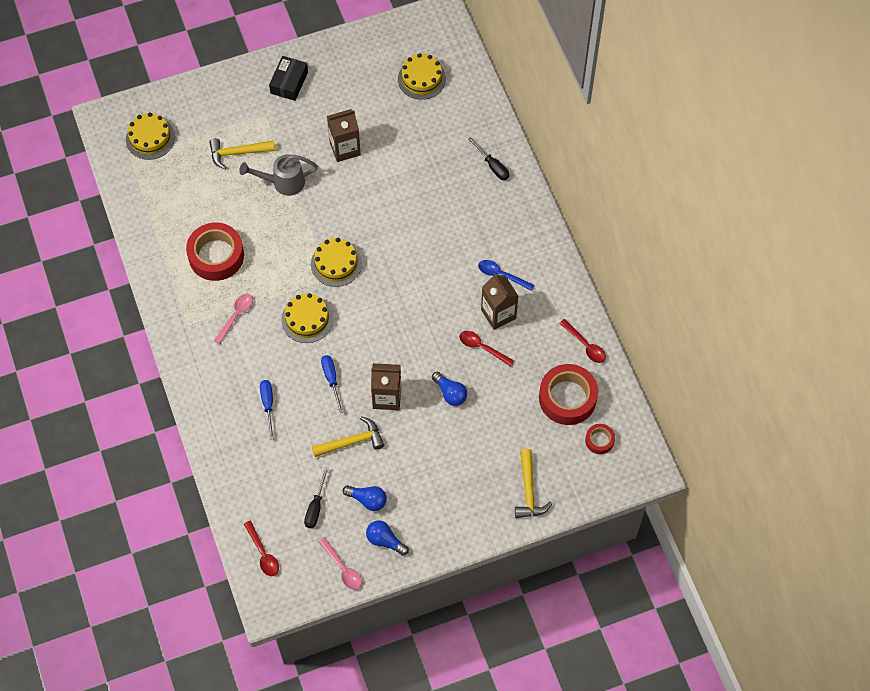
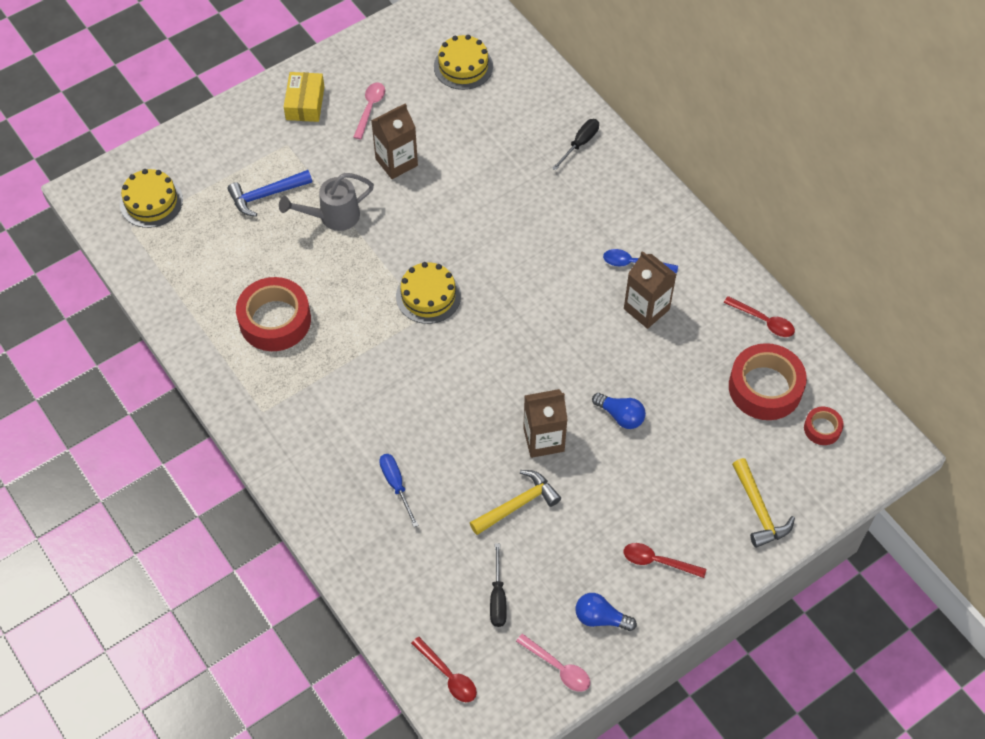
camera: 15 degrees left, 5 degrees down
(236, 316) = (322, 386): pink spoon -> pink spoon (370, 108)
(238, 153) = (266, 195): yellow hammer -> blue hammer
(289, 82) = (305, 103): black box -> yellow box
(307, 319) = (413, 369): yellow cake -> none
(331, 379) = (467, 435): blue screwdriver -> none
(367, 500) = (561, 572): blue light bulb -> none
(482, 347) = (640, 353): red spoon -> red spoon (657, 561)
(492, 166) = (580, 144): black screwdriver -> black screwdriver turned 90 degrees counterclockwise

